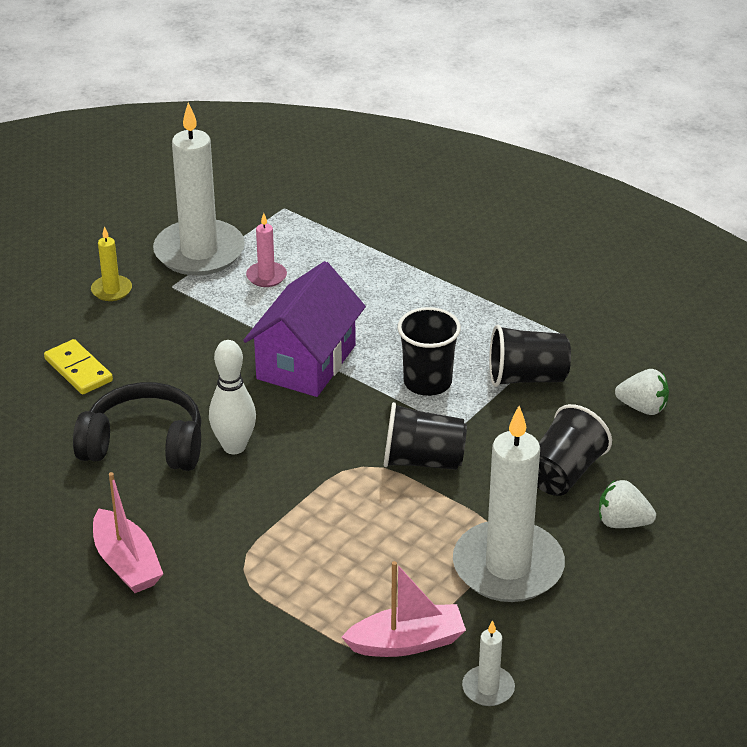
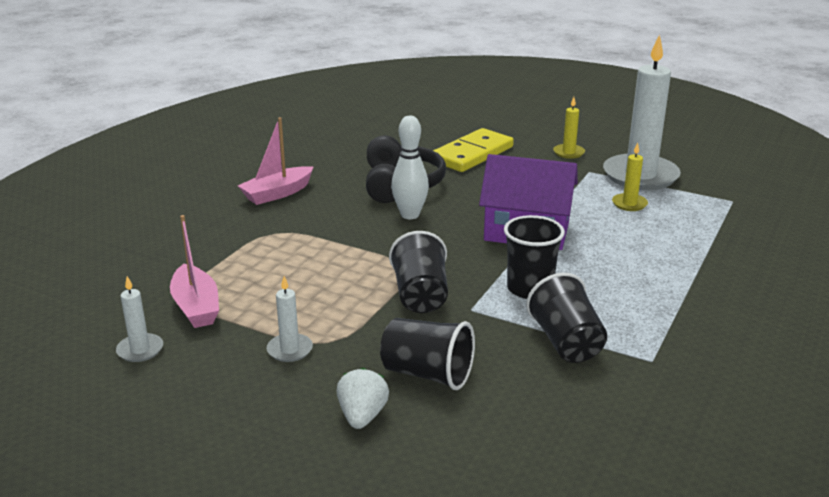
camera: 80 degrees right, 10 degrees down
(78, 370) = (472, 154): yellow domino -> yellow domino, size x1.57
(266, 276) = (629, 204): pink candle -> yellow candle
(508, 566) = (290, 350): white candle -> white candle, size x0.44
(642, 407) = (555, 422): white strawberry -> none

